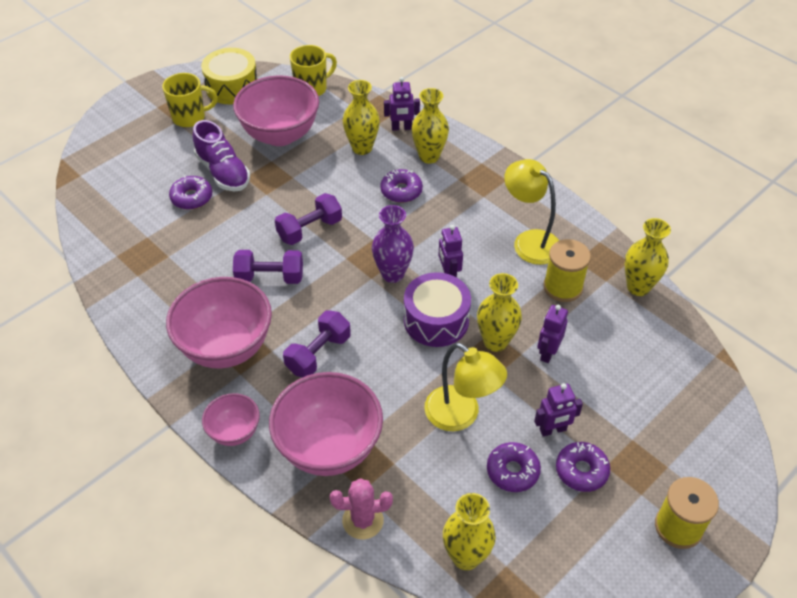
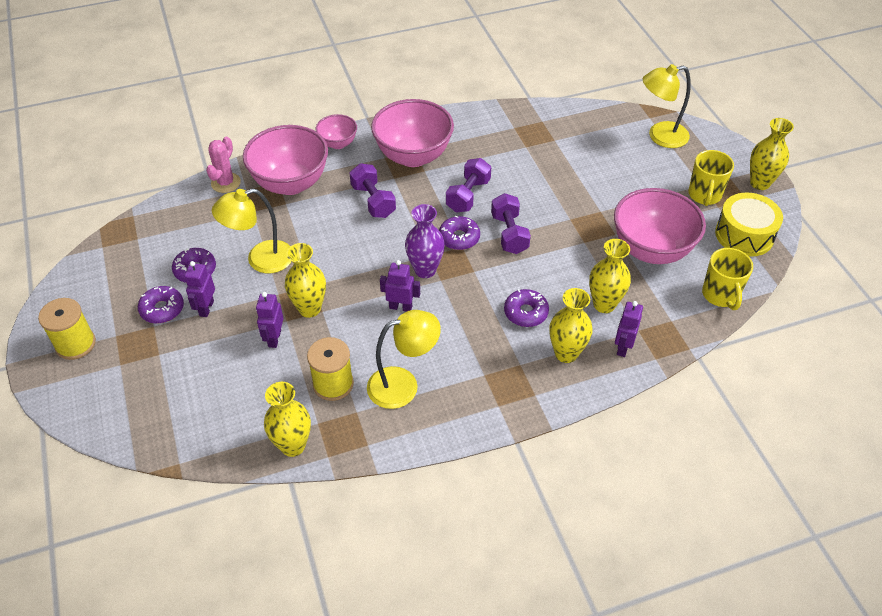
camera: 115 degrees right, 0 degrees up
(110, 161) = (660, 136): none -> yellow lamp
(192, 197) = (589, 173): purple donut -> purple donut (459, 238)
(223, 172) = (613, 199): purple shoe -> none
(436, 320) = (357, 279): purple drum -> none
(466, 557) = (160, 221): yellow vase -> yellow vase (760, 183)
(547, 353) = (274, 338): purple robot -> purple robot turned 135 degrees counterclockwise

